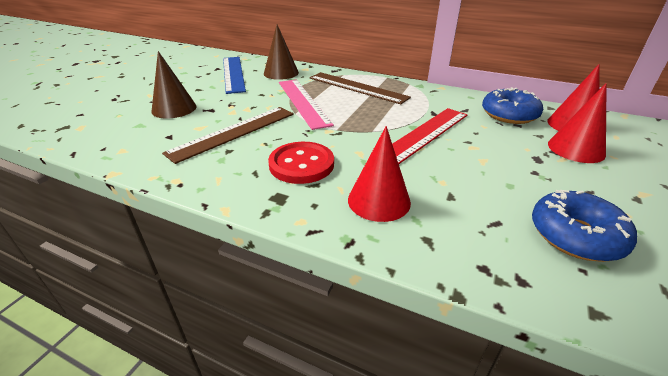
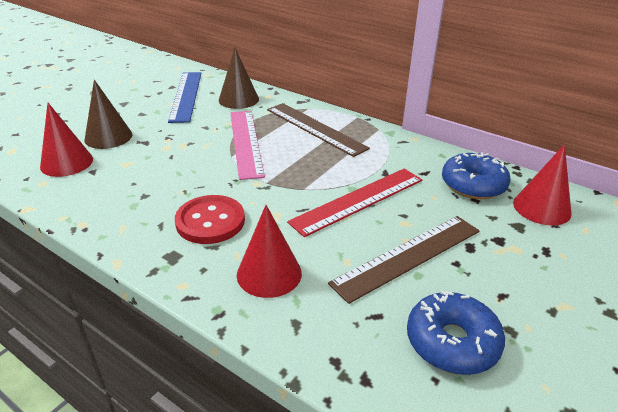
camera: 10 degrees right, 0 degrees up
(233, 132) = (157, 174): brown ruler -> brown ruler (408, 256)
(576, 149) = (523, 240): red cone -> red cone (67, 163)

